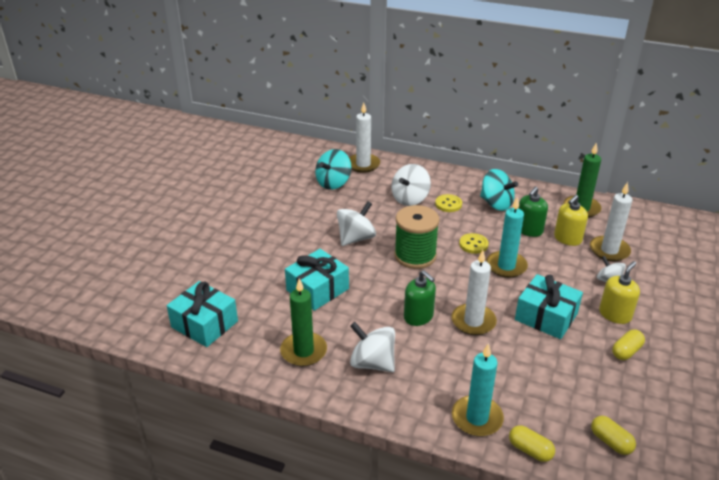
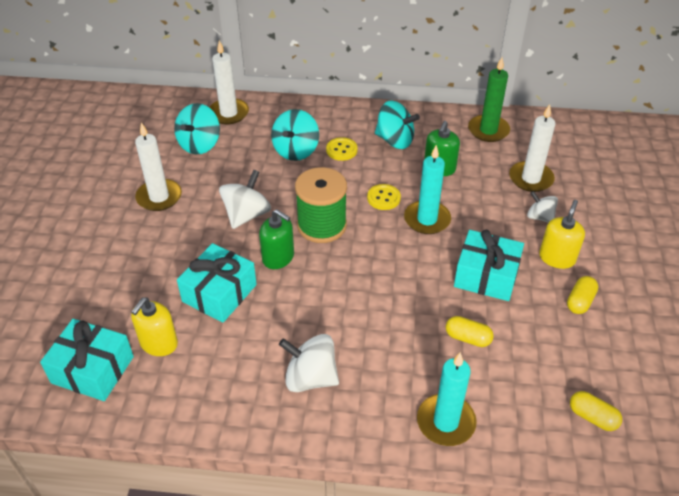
camera: 15 degrees left, 10 degrees up
(303, 351) = (225, 380): green candle -> none
(410, 199) = (296, 150): white spinning top -> turquoise spinning top
(418, 316) = (347, 305): green soap dispenser -> green soap dispenser (278, 257)
(473, 321) = (409, 298): white candle -> white candle (159, 197)
(530, 450) = (512, 448): yellow capsule -> yellow capsule (467, 338)
(567, 238) = (483, 171): yellow soap dispenser -> yellow soap dispenser (159, 343)

